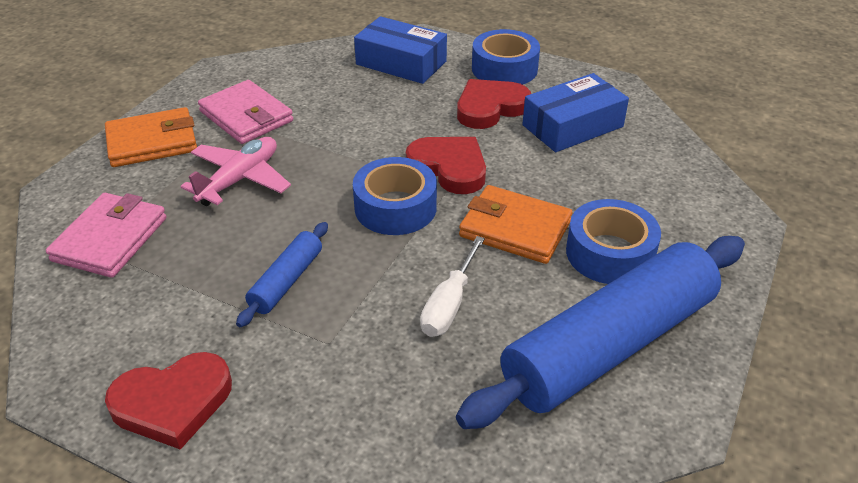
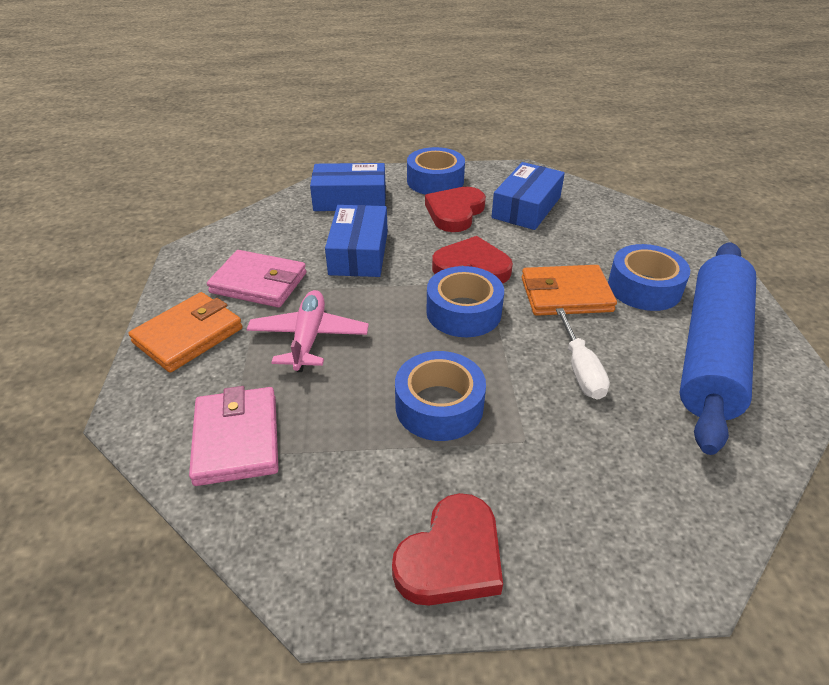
camera: 30 degrees left, 0 degrees up
(286, 281) = (439, 406): blue rolling pin -> blue tape
(357, 118) = (358, 253): none -> blue box

